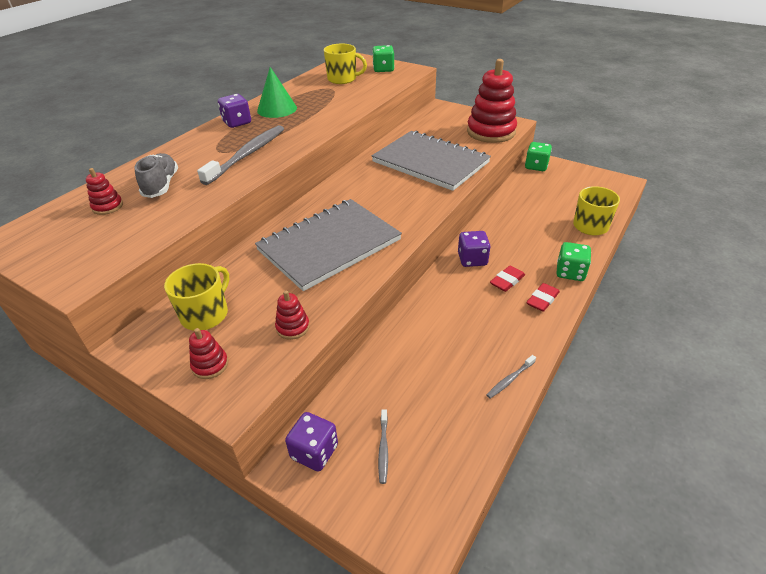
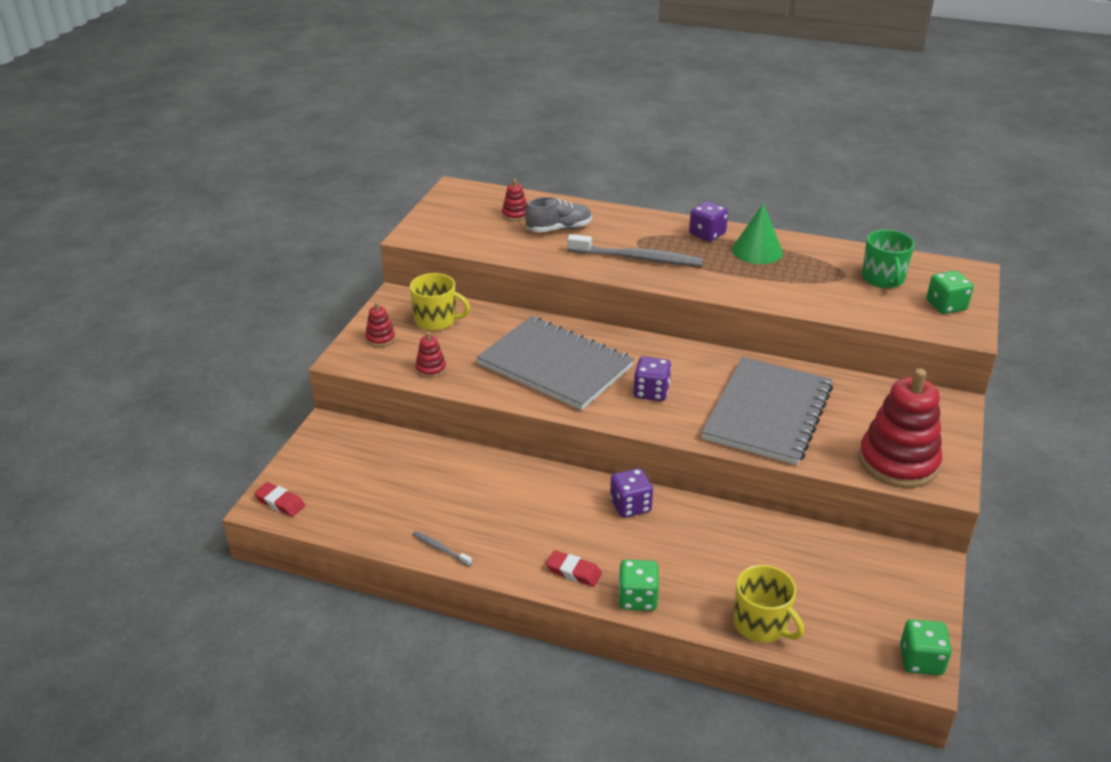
camera: 75 degrees right, 5 degrees down
(314, 452) = (340, 436): purple dice -> purple dice (651, 392)
(342, 79) = (883, 279): yellow mug -> green mug
(383, 449) = (348, 474): grey toothbrush -> none
(507, 281) = (599, 539): red eraser -> red eraser (280, 502)
(536, 166) = (910, 560): green dice -> green dice (921, 660)

